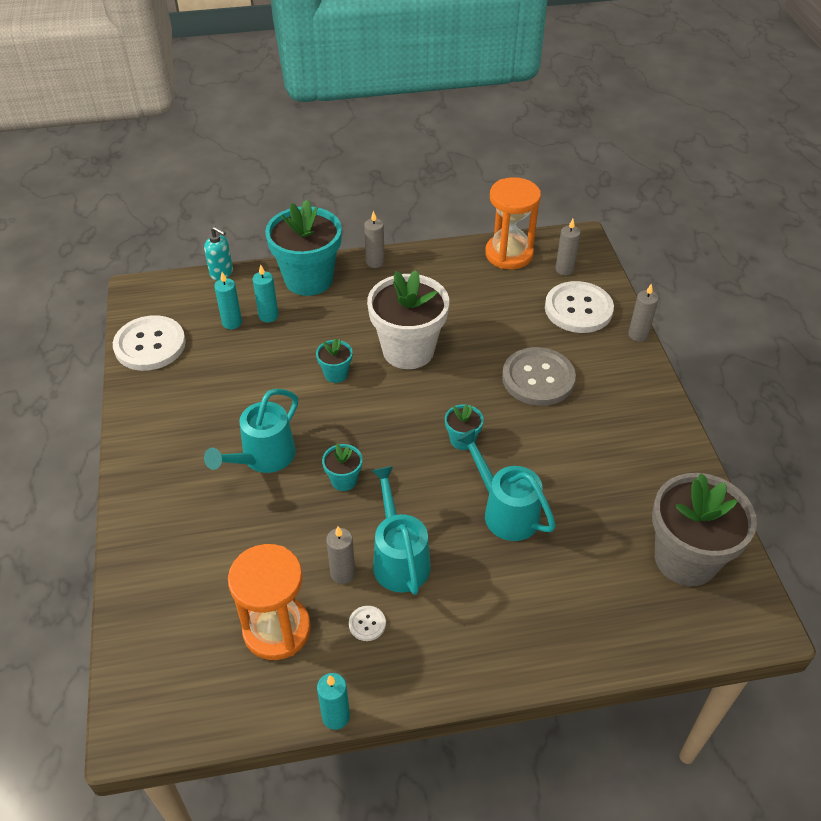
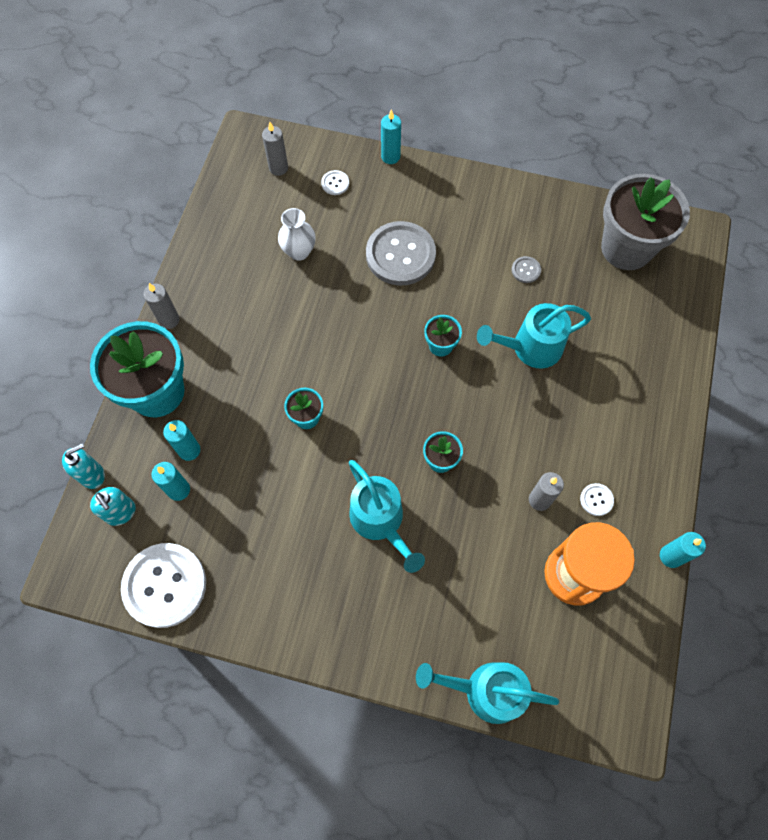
camera: 65 degrees left, 20 degrees up
(198, 299) = (121, 513): none -> turquoise soap dispenser
(399, 558) = (542, 449): turquoise watering can -> turquoise watering can (485, 690)
(408, 350) = (310, 342): white flower pot -> none
(491, 312) = (299, 251): none -> white vase
(509, 254) = (230, 201): orange hourglass -> none
(578, 309) = (335, 183): white button -> white button, size x0.41
(591, 478) = (526, 270): none -> grey button
(638, 335) = (390, 157): grey candle -> turquoise candle

